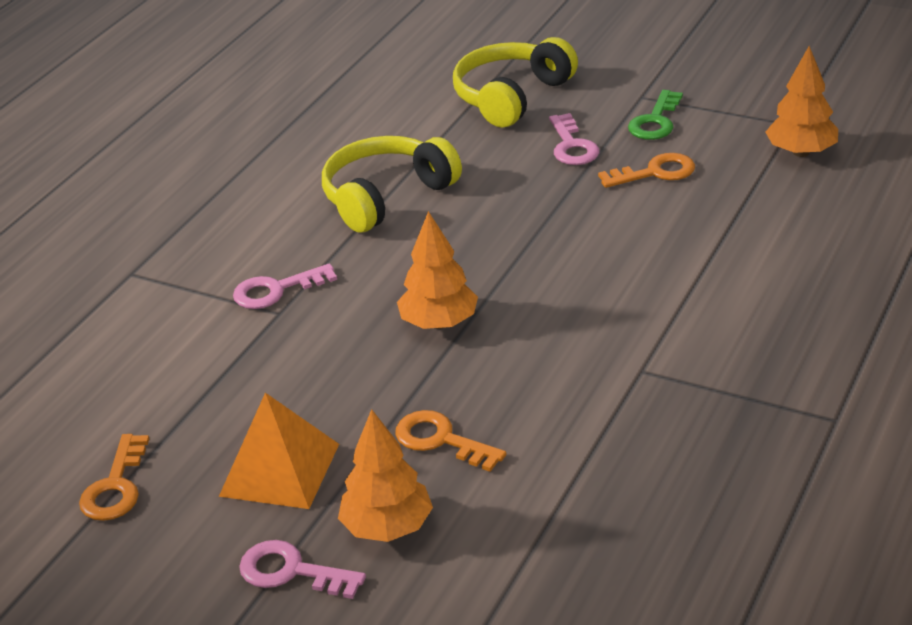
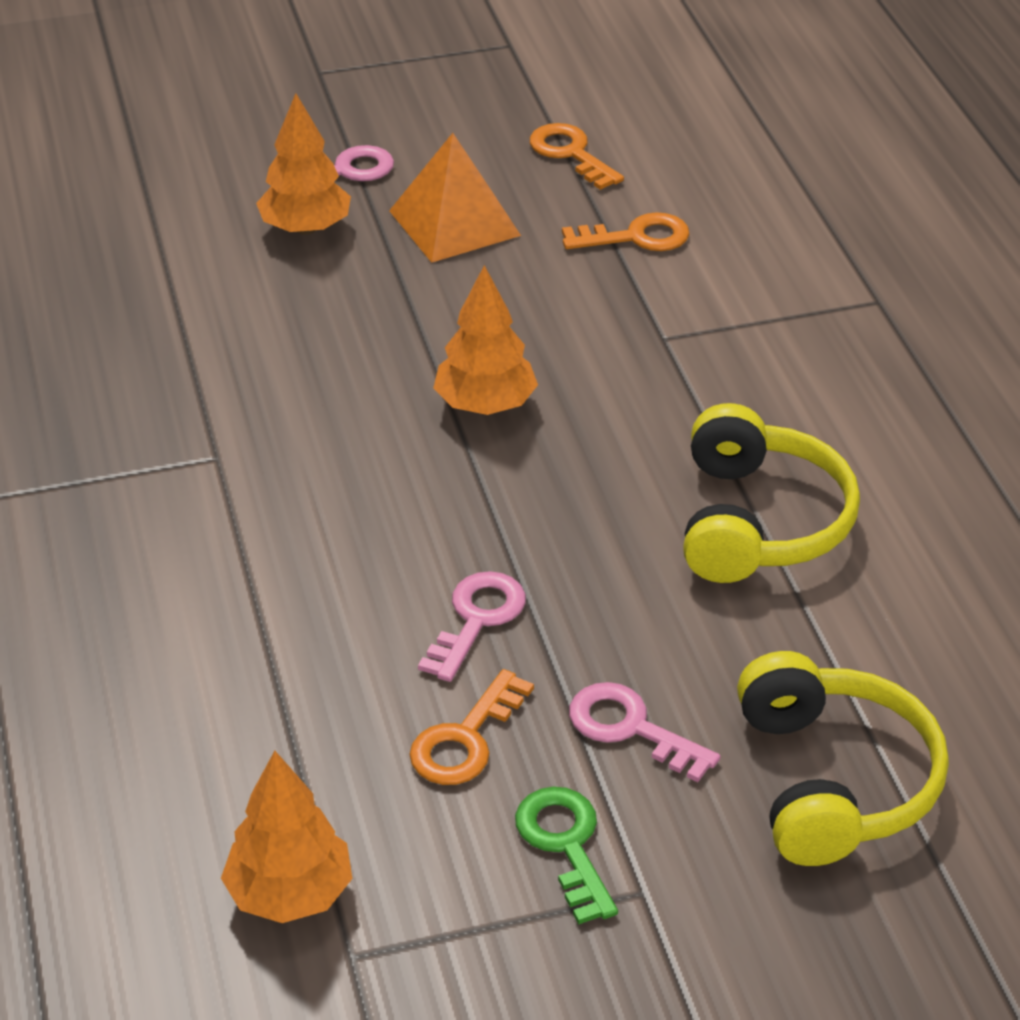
camera: 135 degrees right, 5 degrees up
(276, 290) = (703, 356): pink key -> pink key (477, 619)
(440, 440) = (343, 306): orange key -> orange key (636, 237)

